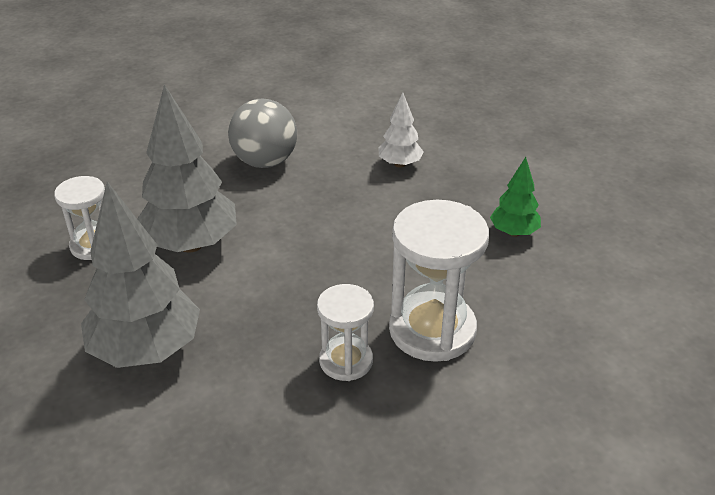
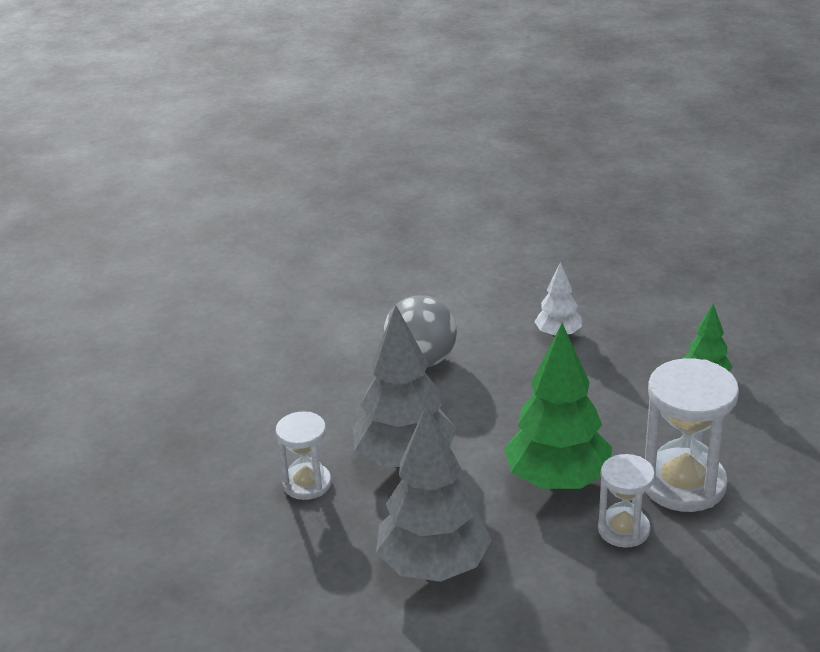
camera: 15 degrees left, 5 degrees down
(314, 297) = (558, 480): none -> green tree

